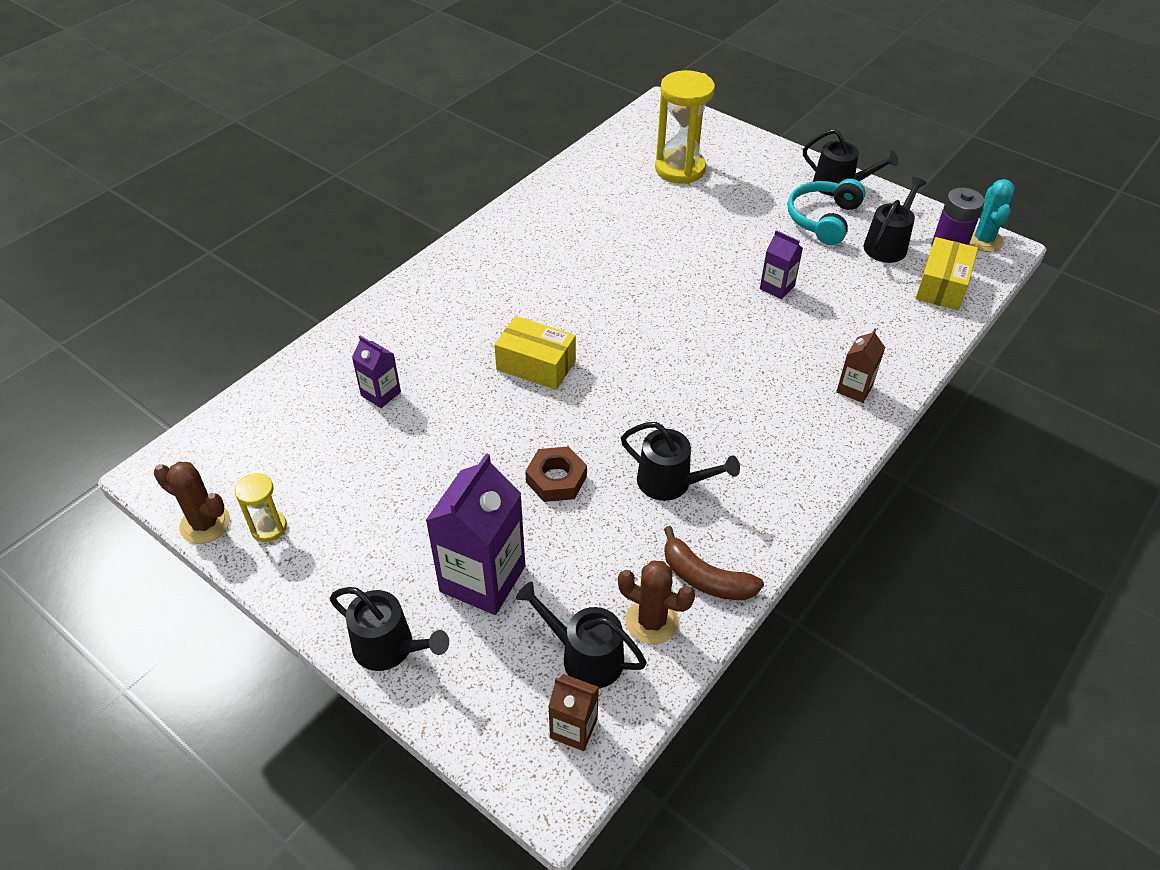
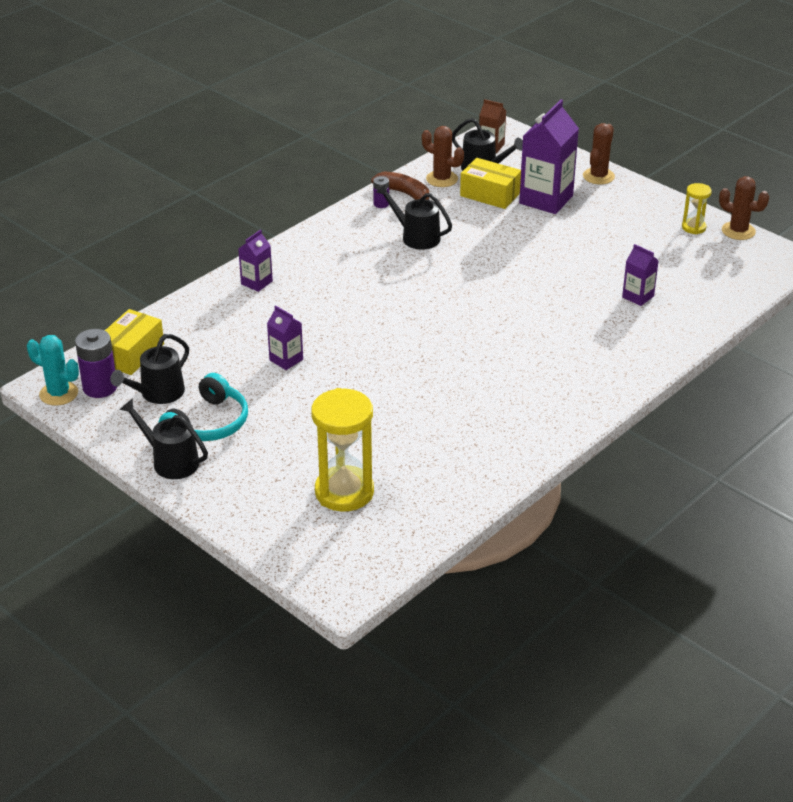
camera: 175 degrees left, 10 degrees down
(389, 647) = (598, 176): black watering can -> brown cactus
(536, 365) = (512, 310): yellow box -> yellow box (490, 194)
(556, 479) = (498, 242): brown nut -> none
(736, 551) = (381, 204): none -> purple battery
(854, 389) = (256, 282): brown carton -> purple carton
(983, 240) = (59, 394): turquoise cactus -> turquoise cactus turned 75 degrees counterclockwise

